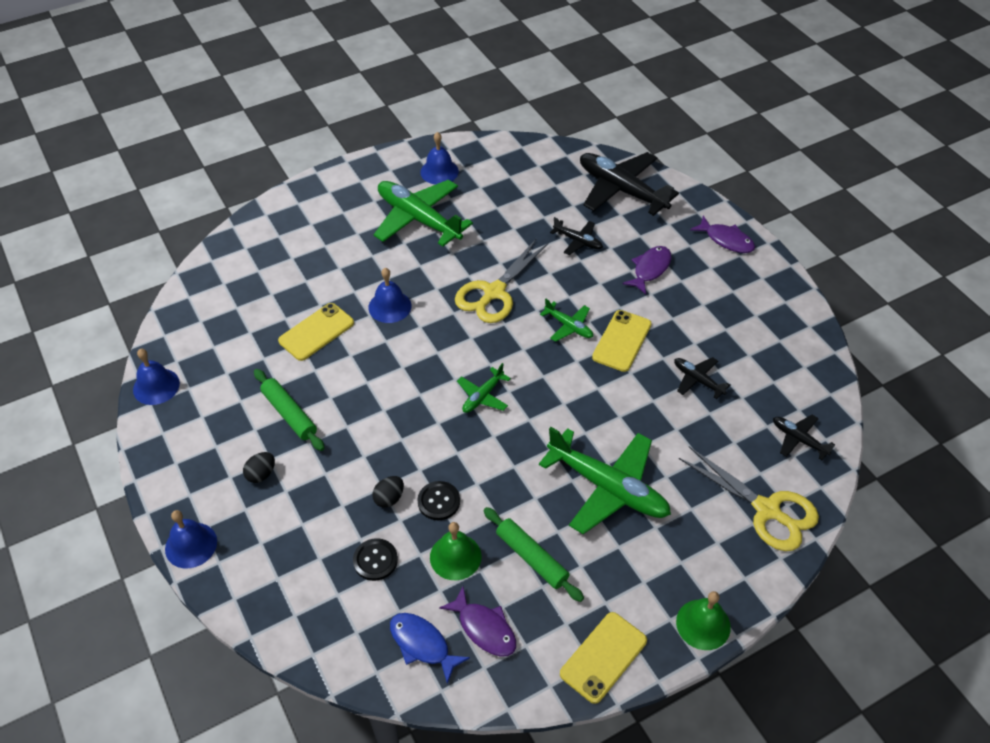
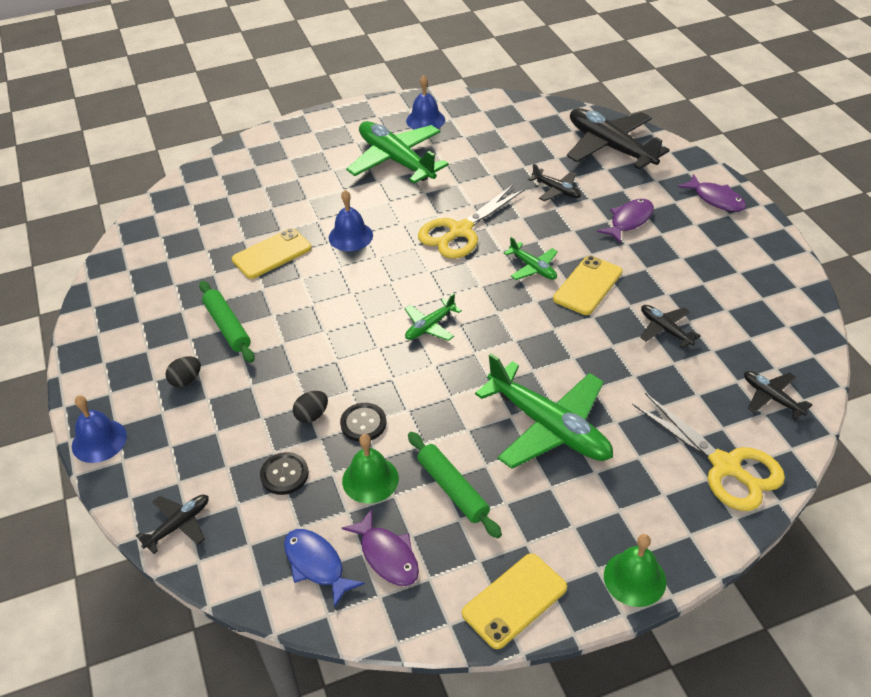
camera: 10 degrees right, 5 degrees down
(156, 386) = (102, 291): blue bell -> none
(287, 621) = (179, 525): none -> black plane

